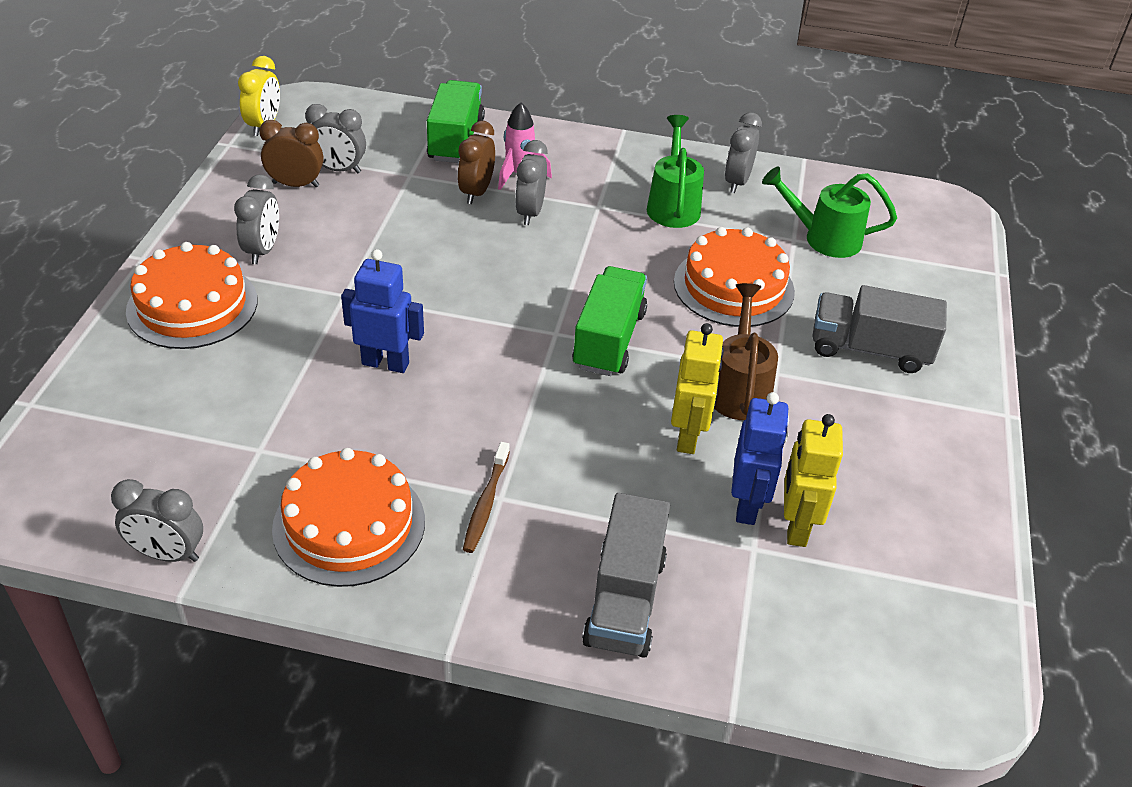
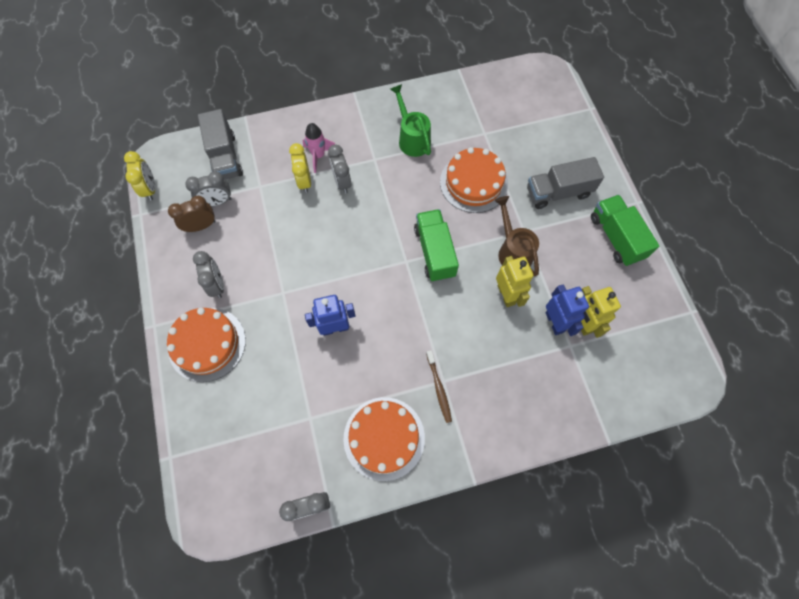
camera: 25 degrees left, 25 degrees up
(456, 140) = (268, 146): green truck -> green truck (616, 237)
(476, 192) = (304, 181): brown clock -> yellow clock
(624, 600) = (532, 408): grey truck -> grey truck (225, 157)
(737, 182) = (434, 104): grey clock -> none
(824, 238) = (499, 125): green watering can -> none

